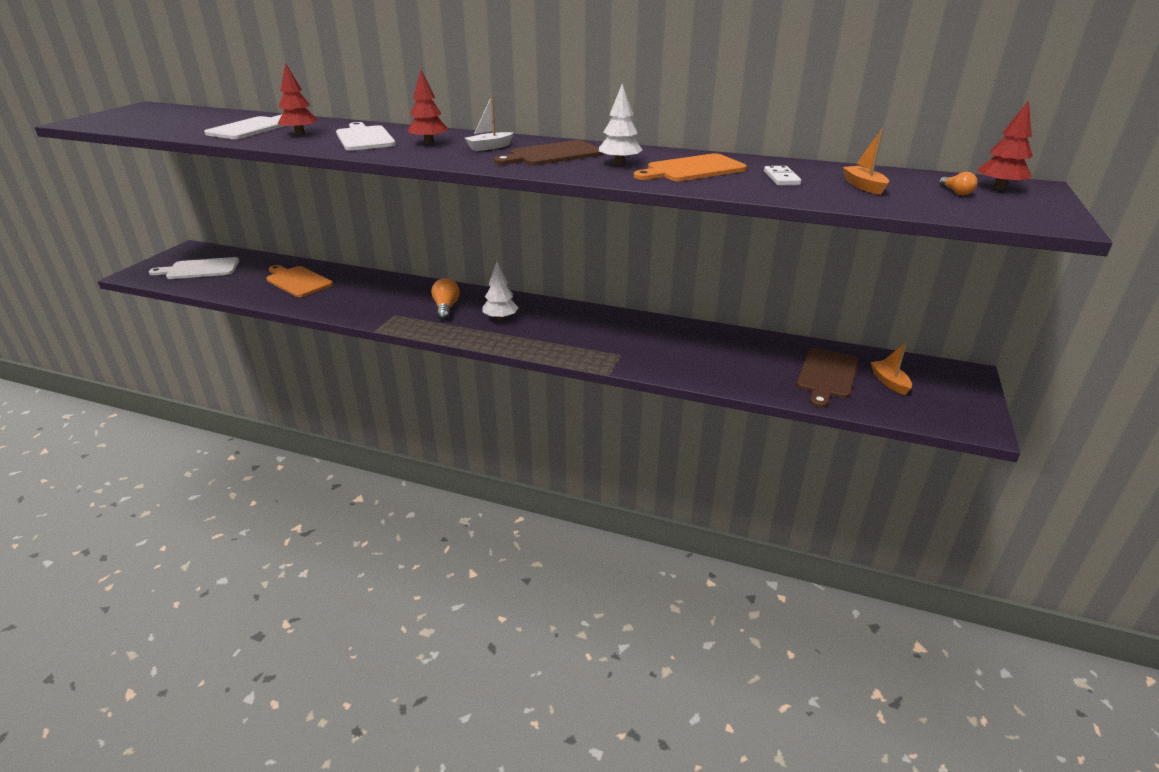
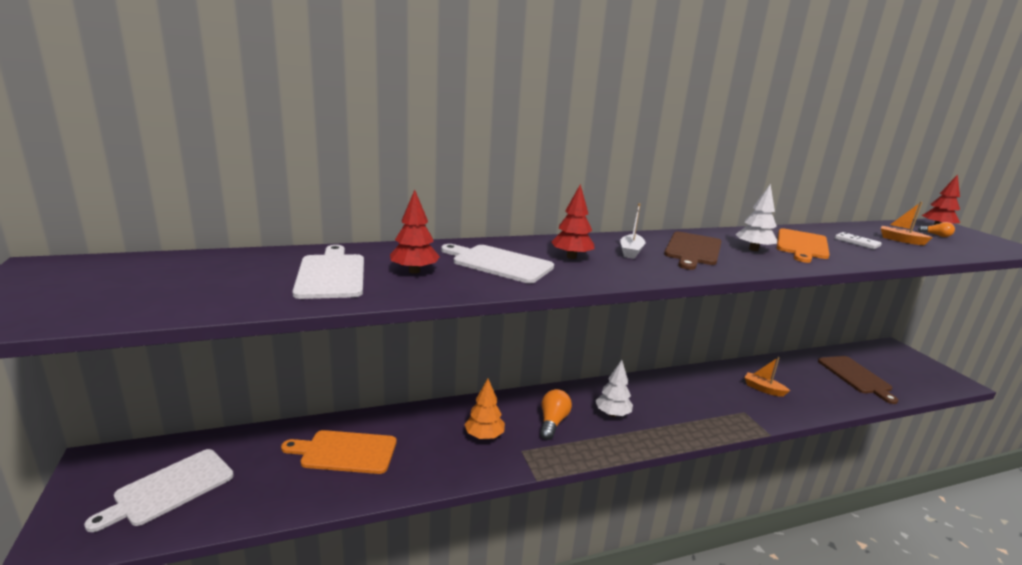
camera: 40 degrees left, 10 degrees down
(386, 300) = (484, 436): none -> orange tree
(446, 308) = (552, 422): orange light bulb -> orange light bulb turned 60 degrees clockwise
(889, 382) = (883, 368): orange boat -> orange boat (763, 389)

